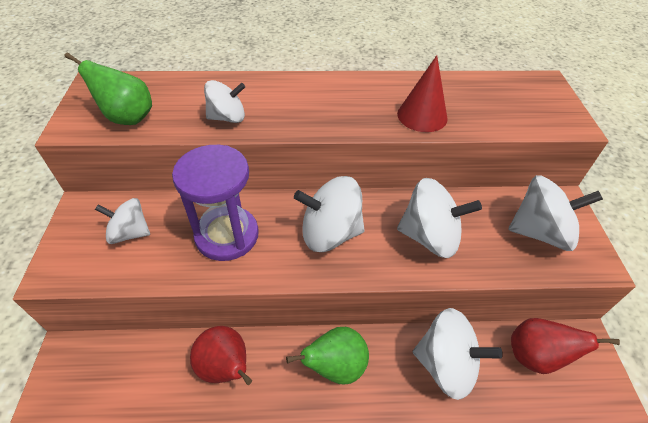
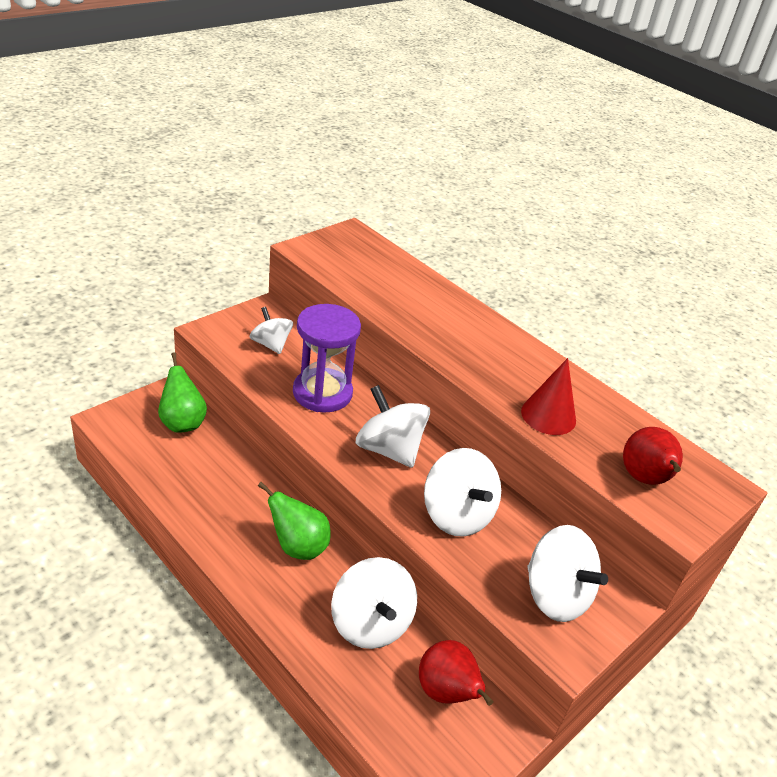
camera: 45 degrees right, 10 degrees down
(128, 118) = (340, 266): green pear -> green pear (182, 422)
(226, 368) = (236, 481): red pear -> red pear (645, 479)
(227, 117) = (401, 310): white spinning top -> none

